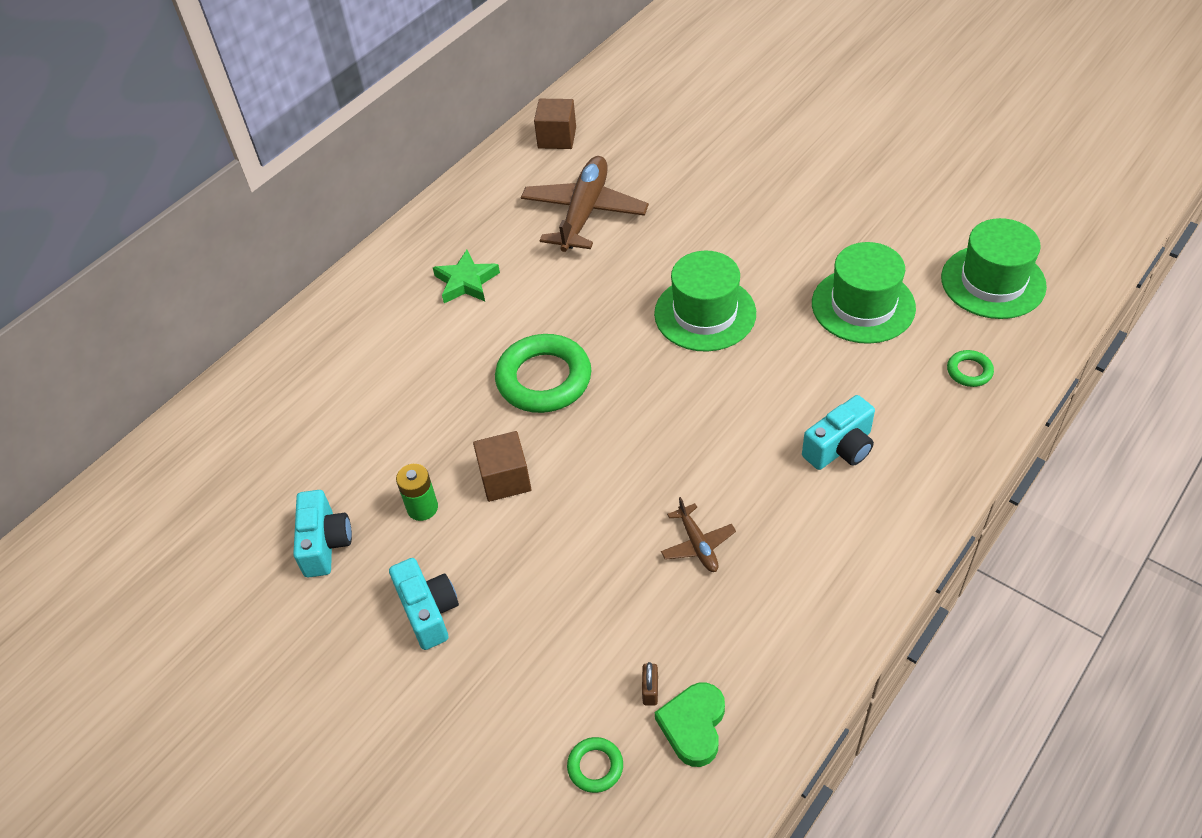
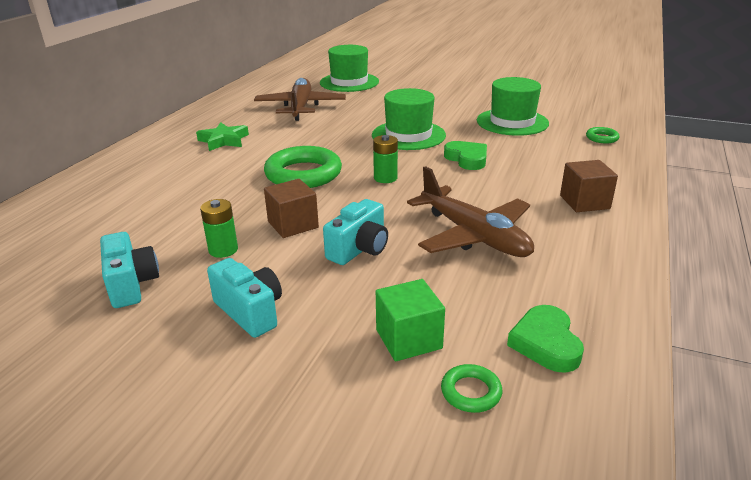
camera: 20 degrees left, 20 degrees down
(557, 138) = (268, 85): brown cube -> brown cube (584, 202)
(565, 687) = (408, 339): none -> green cube
(639, 408) = (385, 178): none -> green battery
(650, 690) = (490, 327): brown padlock -> none
(698, 544) = (474, 236): brown plane -> brown plane, size x2.08
(758, 386) = (467, 159): none -> green heart
(840, 448) = (545, 177): turquoise camera -> turquoise camera (359, 249)
(993, 282) = (584, 107): green hat -> green hat (349, 82)

